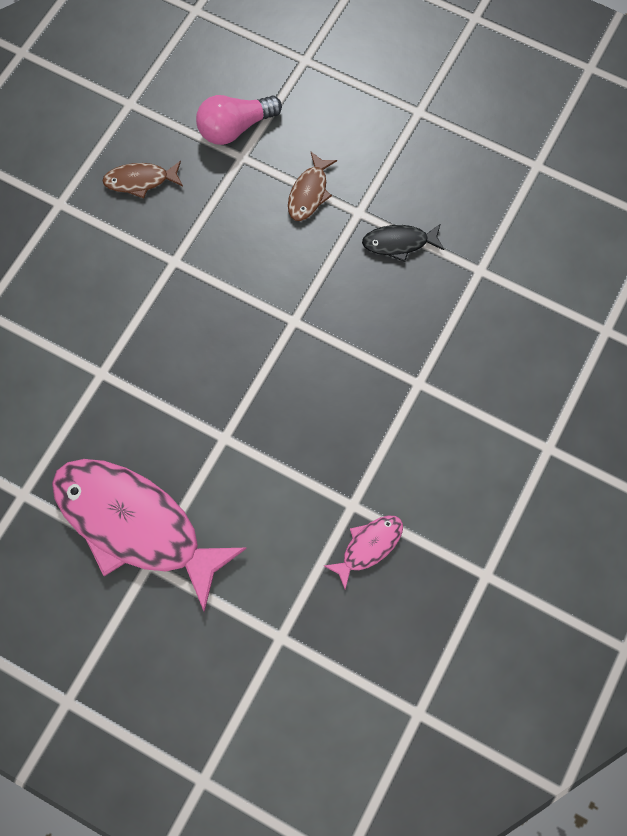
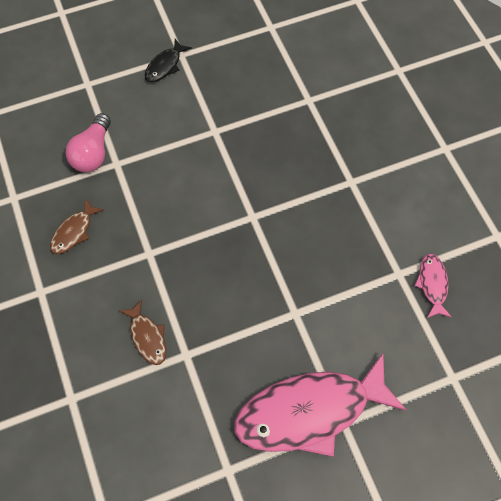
camera: 50 degrees left, 5 degrees down
(309, 193) = (177, 146): brown fish -> brown fish (147, 337)
(399, 243) = (254, 125): black fish -> black fish (165, 65)

